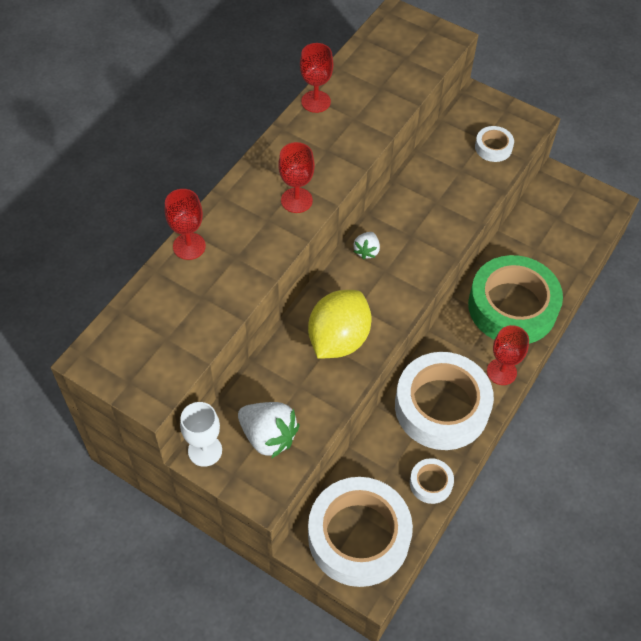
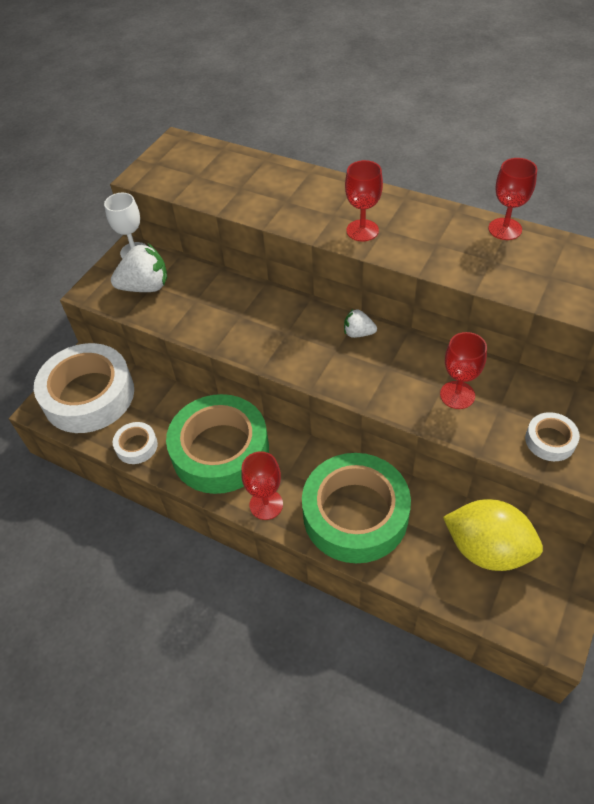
camera: 90 degrees right, 5 degrees down
(189, 246) = (294, 173): red goblet -> red goblet (457, 395)
(268, 436) = (145, 287): white strawberry -> white strawberry turned 135 degrees counterclockwise
(338, 339) = (248, 322): yellow lemon -> yellow lemon (487, 549)
(441, 406) = (220, 451): white tape -> green tape

